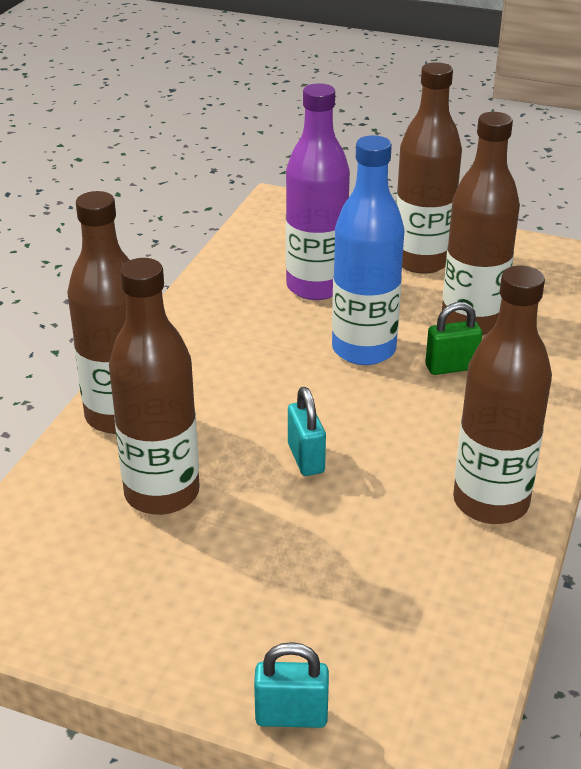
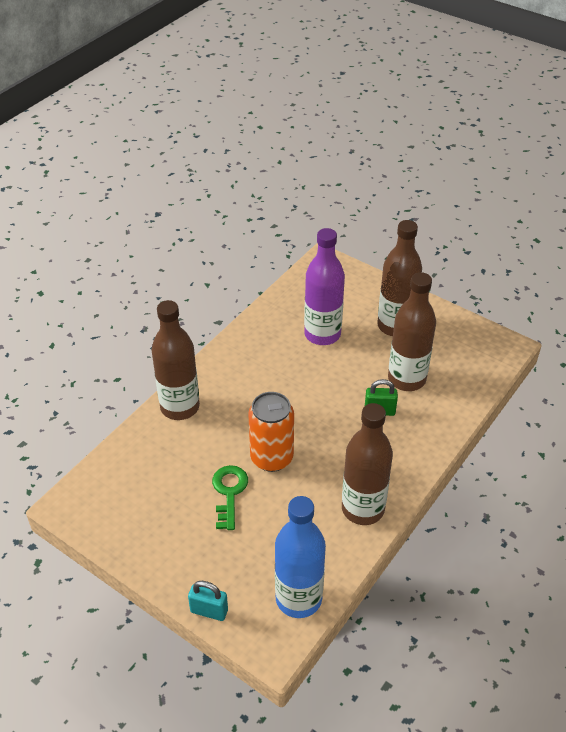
camera: 15 degrees right, 10 degrees up
(162, 493) = (187, 463): brown bottle -> none
(253, 521) = (229, 492): none -> green key
(306, 458) = (271, 457): turquoise padlock -> orange can
(364, 349) = (333, 388): blue bottle -> blue bottle (298, 598)

